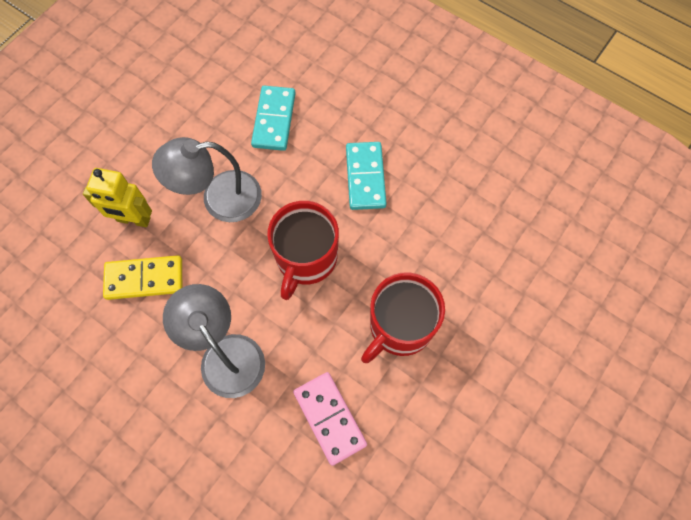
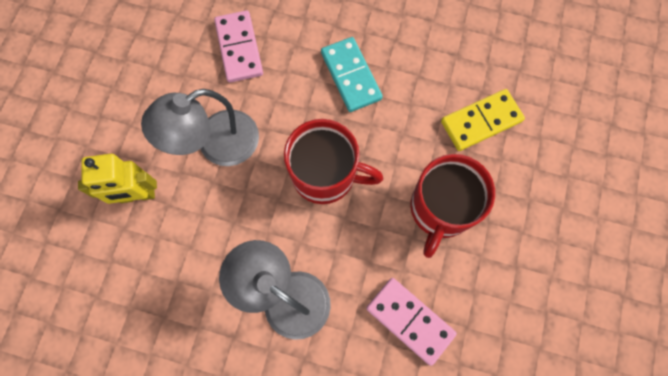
camera: 20 degrees left, 5 degrees up
(144, 278) = (173, 250): yellow domino -> yellow domino (481, 121)
(274, 120) = (239, 48): turquoise domino -> pink domino
(306, 259) = (325, 175): red mug -> red mug turned 75 degrees counterclockwise

